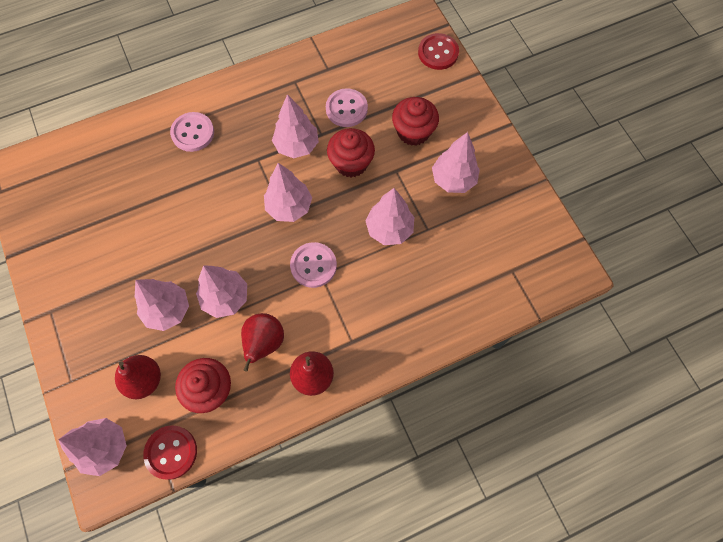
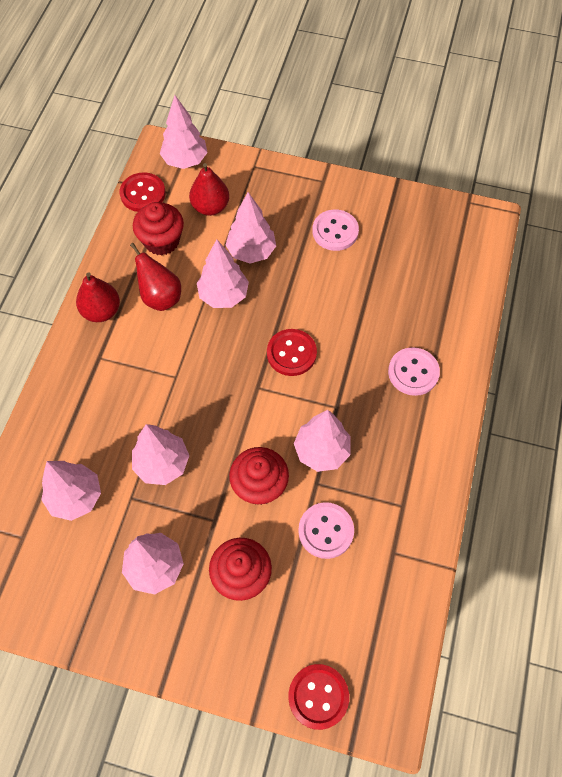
camera: 130 degrees right, 5 degrees down
(238, 214) = (291, 353): none -> red button
(289, 207) = (262, 398): pink tree -> pink tree (76, 497)
(313, 265) = (189, 377): pink button -> pink button (335, 231)

